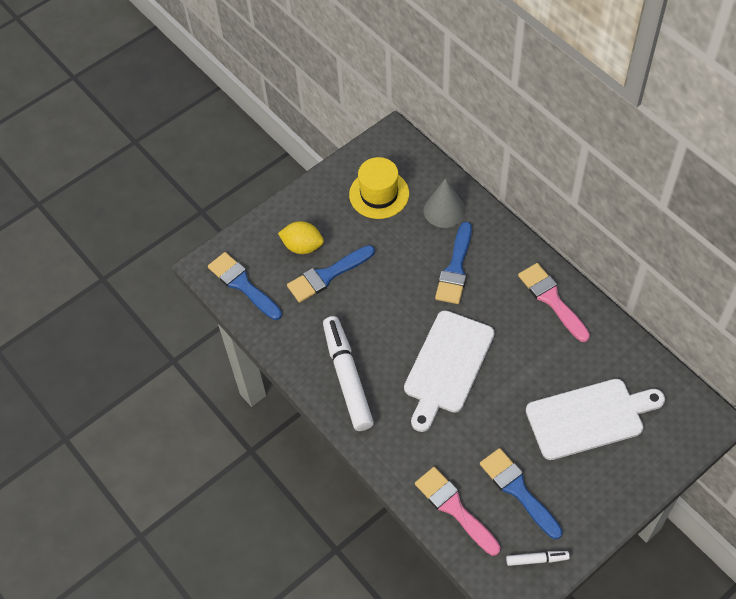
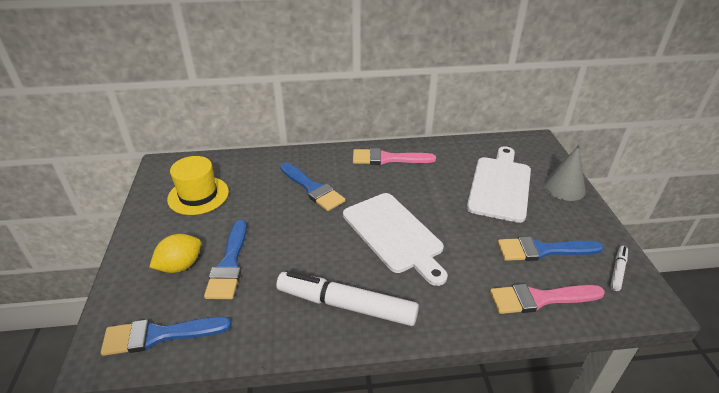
camera: 60 degrees left, 20 degrees down
(444, 210) = (257, 171): grey cone -> grey cone (564, 187)

